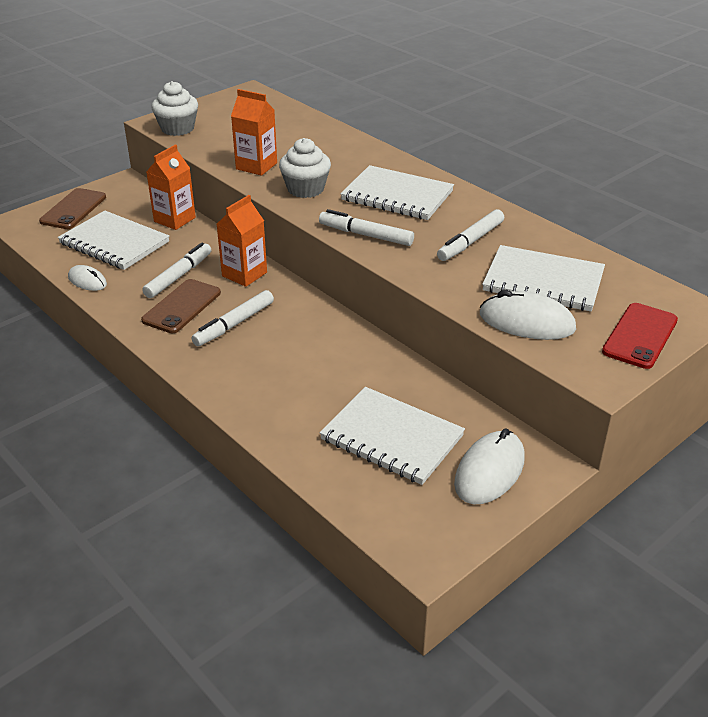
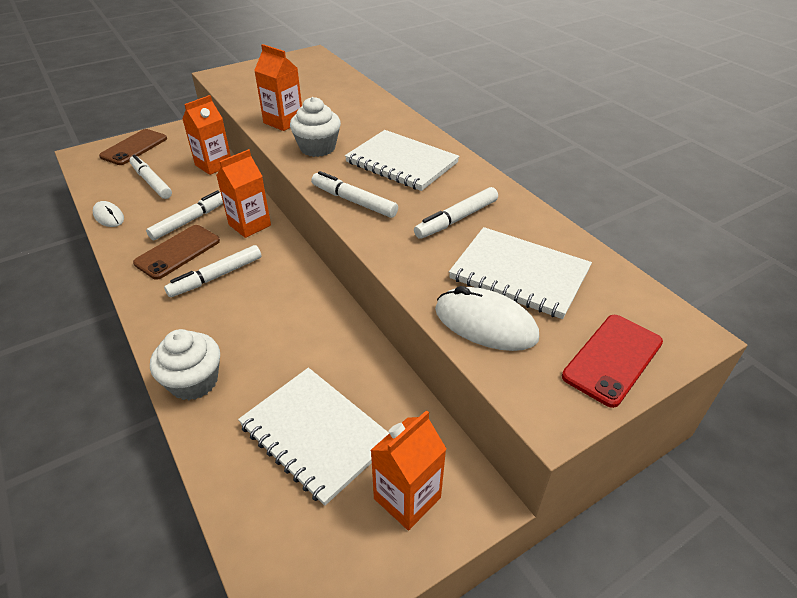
camera: 10 degrees right, 5 degrees up
(114, 243) = (151, 182): white notebook -> white marker
(177, 128) = (232, 82): white cupcake -> white cupcake (194, 381)
(489, 471) = (407, 498): white mouse -> orange carton

